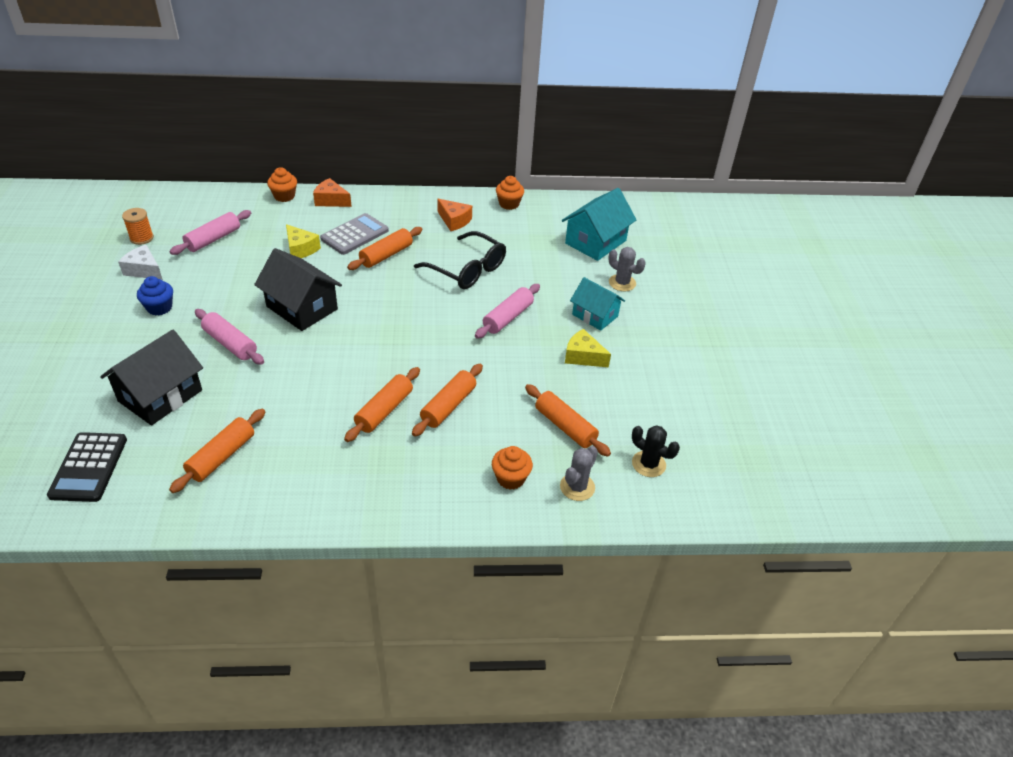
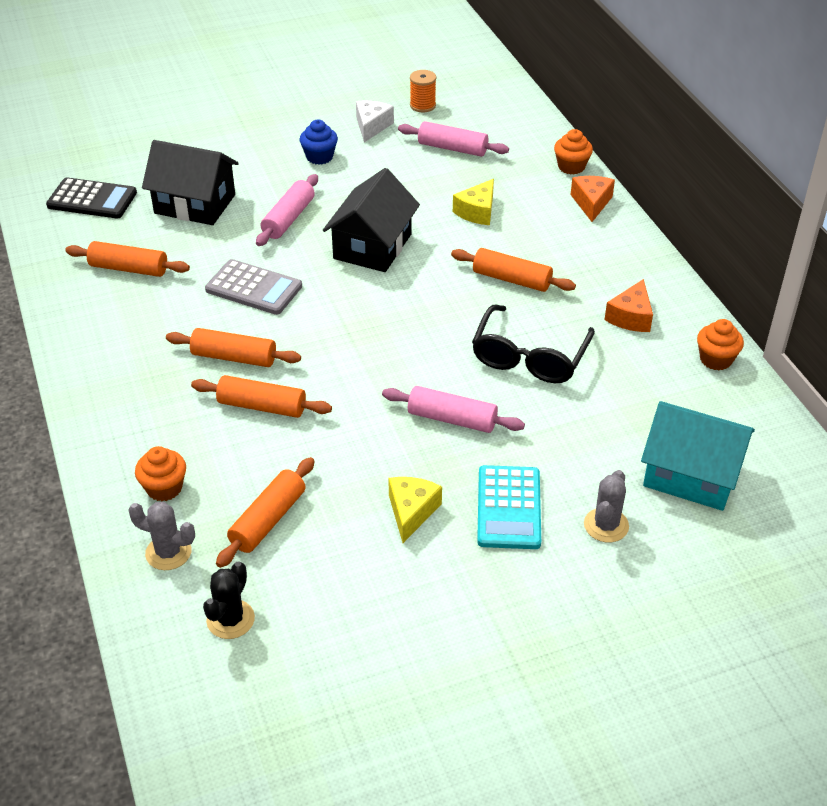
camera: 75 degrees right, 0 degrees up
(89, 467) = (92, 199): black calculator -> black calculator turned 150 degrees counterclockwise
(355, 235) = (535, 242): grey calculator -> grey calculator (254, 288)
(595, 315) = (508, 508): turquoise house -> turquoise calculator

